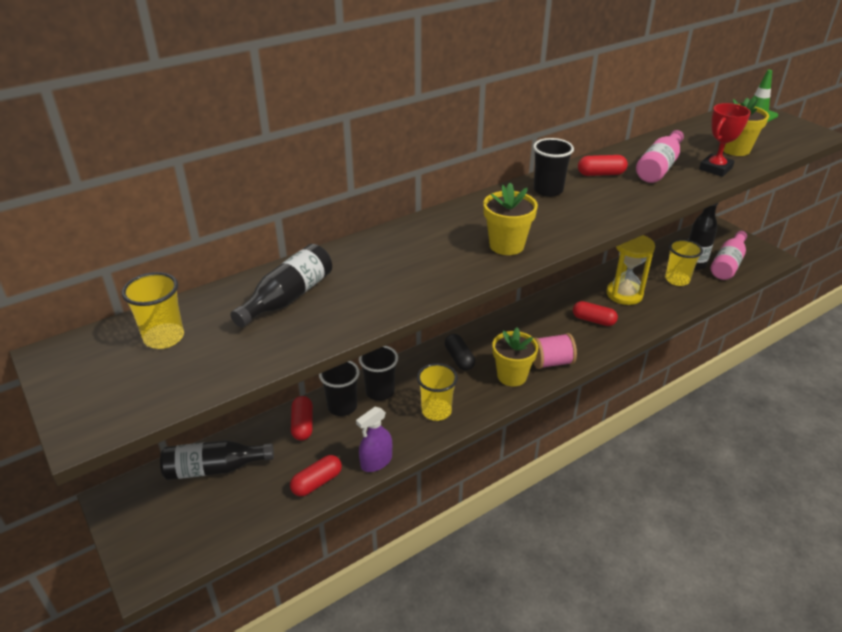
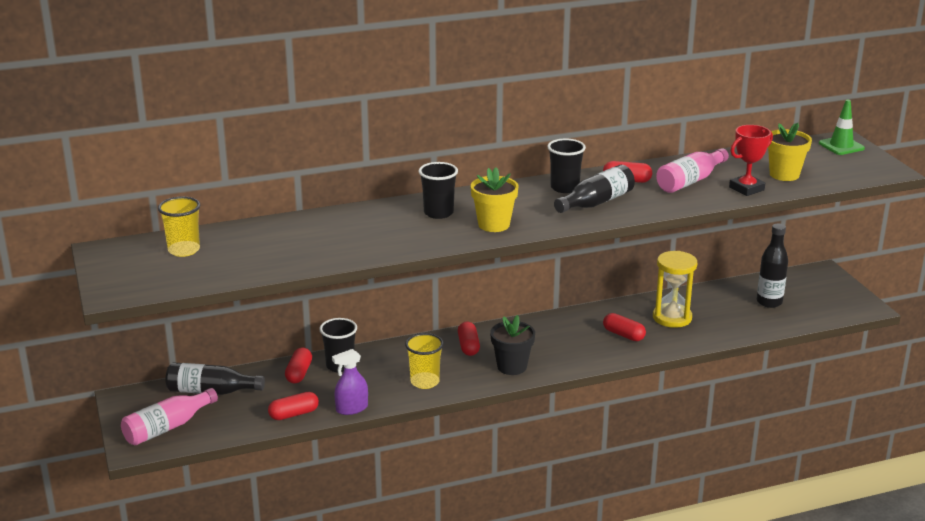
camera: 15 degrees right, 10 degrees down
(288, 297) = (289, 237): black bottle -> black bottle (596, 202)
(380, 391) = (380, 360): black cup -> black cup (438, 213)
(459, 359) = (468, 346): black capsule -> red capsule
(512, 376) = (512, 367): yellow flower pot -> black flower pot
(551, 362) = (558, 362): pink spool -> none
(677, 280) = (739, 313): yellow cup -> none
(727, 264) = (808, 306): pink bottle -> pink bottle (167, 427)

